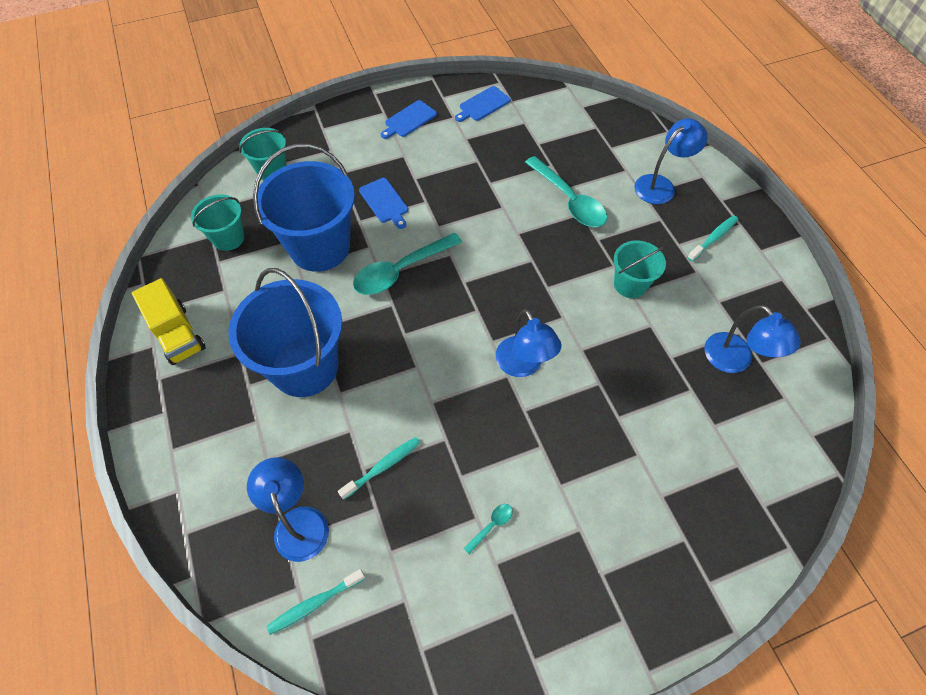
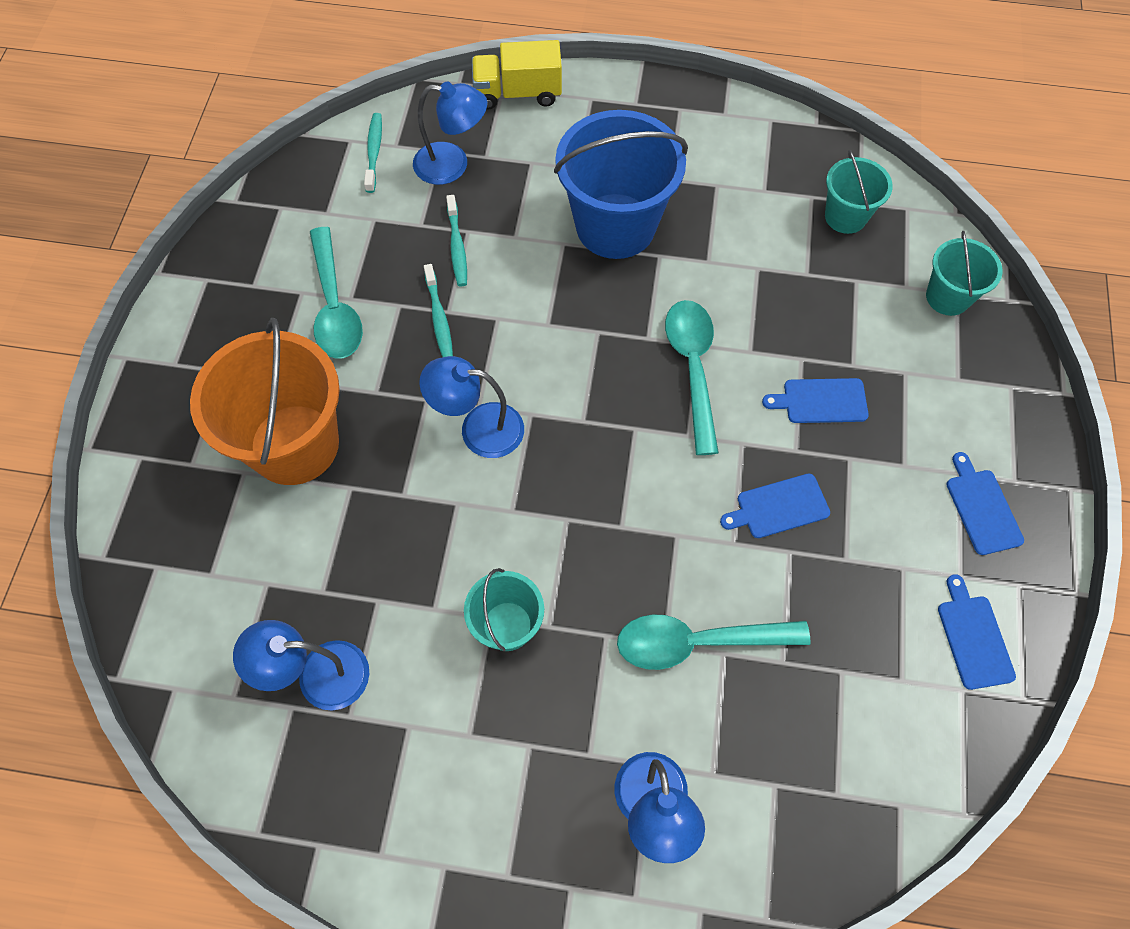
camera: 120 degrees right, 5 degrees up
(178, 334) = (726, 136): yellow truck -> yellow truck (518, 93)
(320, 247) = (779, 300): blue bucket -> none
(467, 196) = (779, 507): none -> blue cutting board
(491, 525) = (335, 306): turquoise spoon -> turquoise spoon, size x2.40
(617, 475) = (294, 444): none -> orange bucket
(713, 238) = (508, 809): turquoise toothbrush -> turquoise toothbrush (439, 318)

